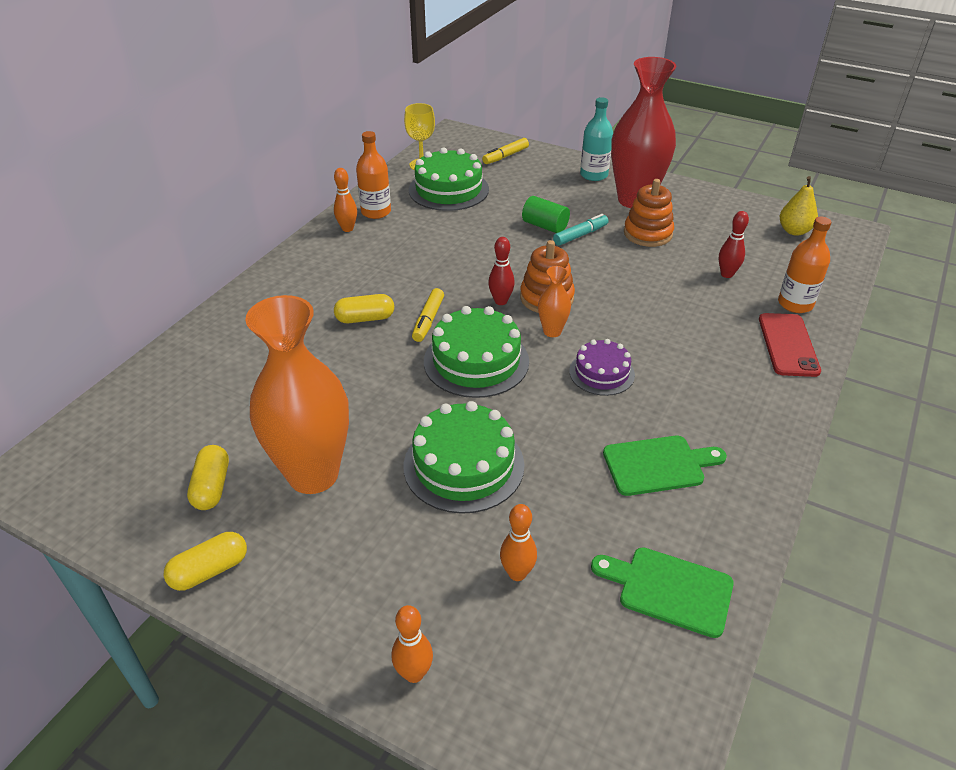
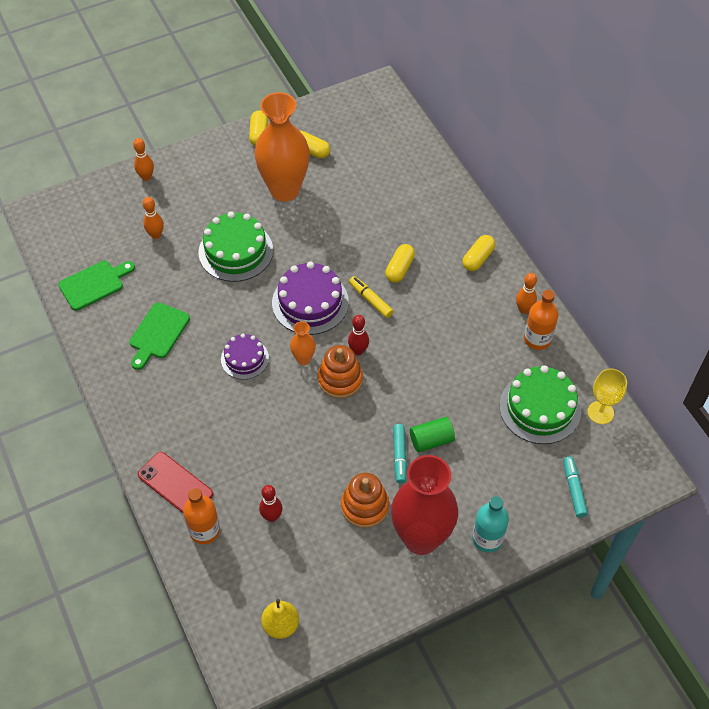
camera: 125 degrees right, 15 degrees up
(304, 274) = (478, 258): none -> yellow capsule
(476, 361) = (310, 302): green cake -> purple cake
(505, 156) = (573, 489): yellow marker -> turquoise marker

